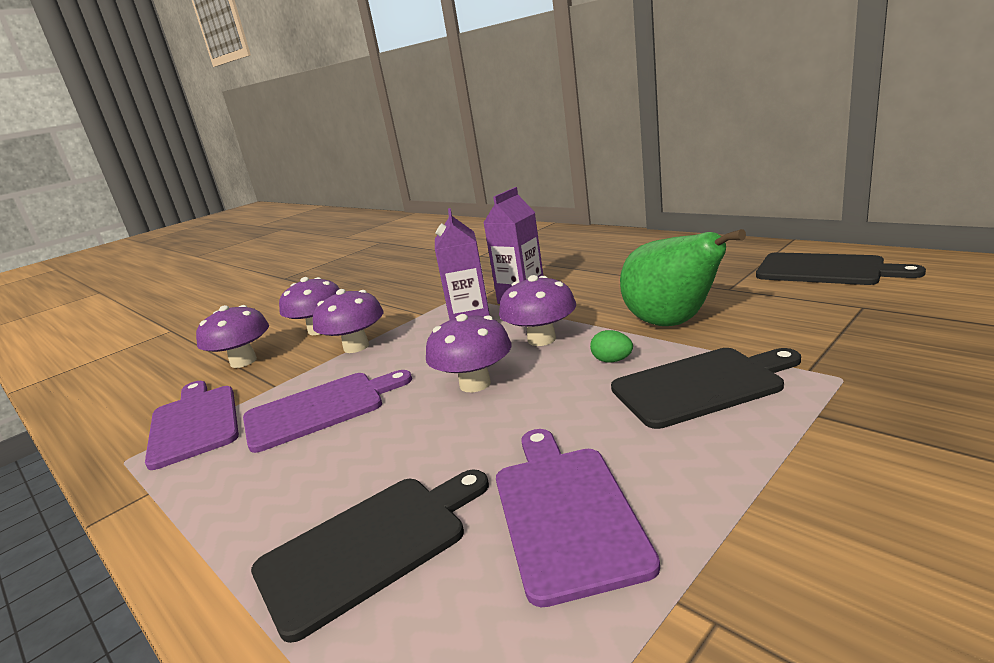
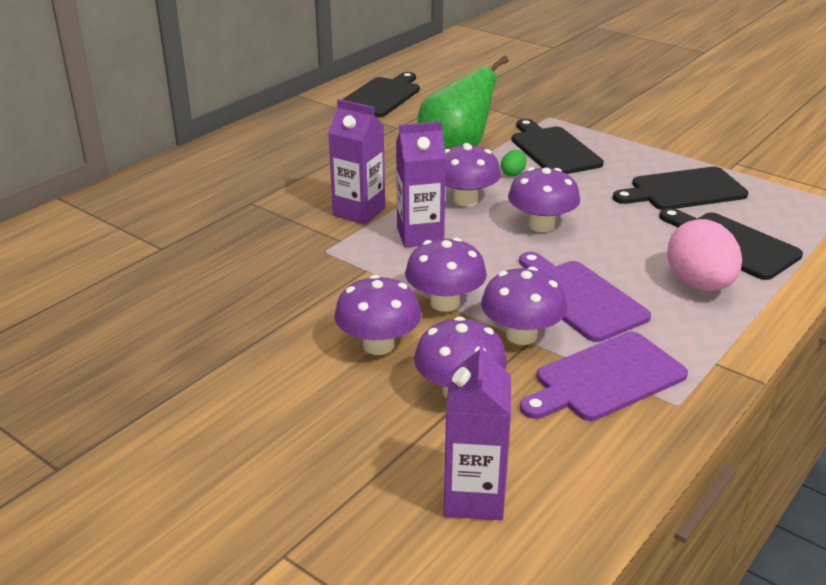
camera: 100 degrees left, 10 degrees up
(143, 374) = (474, 497): none -> purple carton
(286, 381) = (521, 335): none -> purple mushroom
(288, 497) = (699, 284): none -> pink egg
(565, 512) = (684, 190): purple cutting board -> black cutting board

